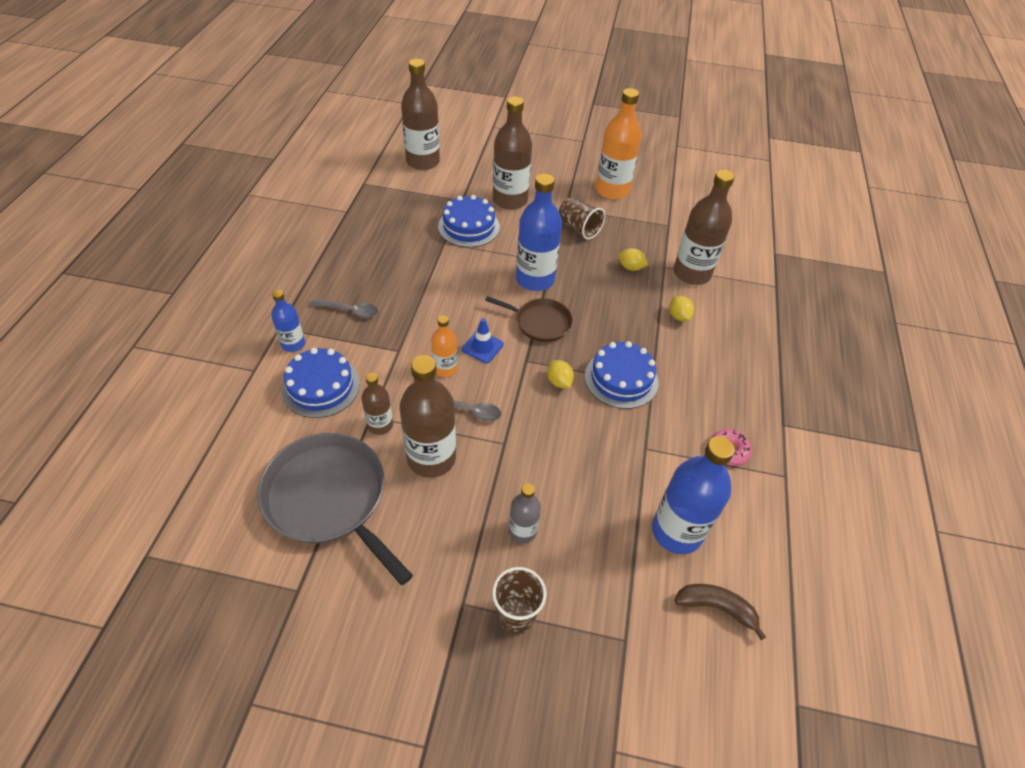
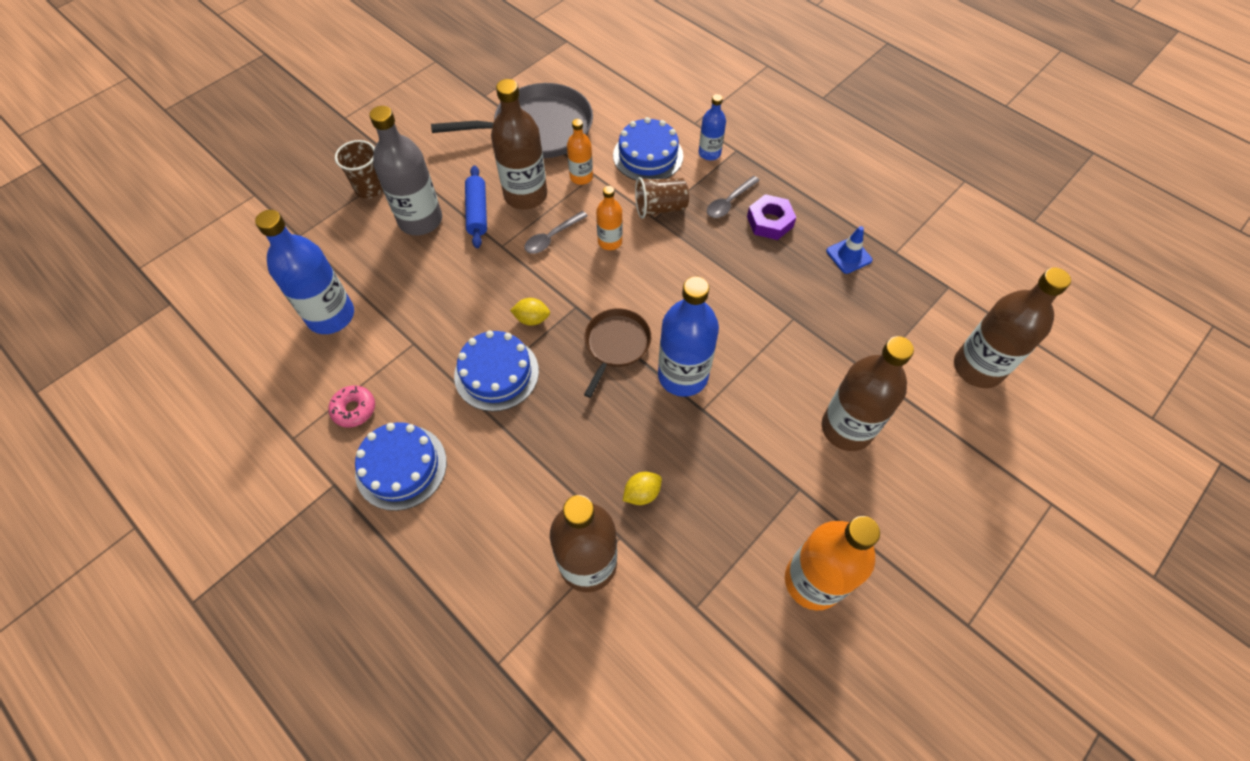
camera: 125 degrees right, 10 degrees up
(357, 281) = (770, 222): none -> purple nut
(380, 425) = (581, 177): brown bottle -> orange bottle
(469, 227) = (811, 355): blue cake -> blue cake (401, 467)
(479, 486) = (477, 212): none -> blue rolling pin
(482, 347) = (616, 281): blue traffic cone -> blue traffic cone (848, 255)
(522, 531) = (420, 220): grey bottle -> grey bottle, size x1.85
(540, 322) = (616, 345): brown pan -> brown pan turned 150 degrees clockwise
(578, 228) = (749, 479): brown cup -> brown cup (660, 208)
(678, 316) = (533, 491): yellow lemon -> none
(716, 607) = (262, 301): brown banana -> none

